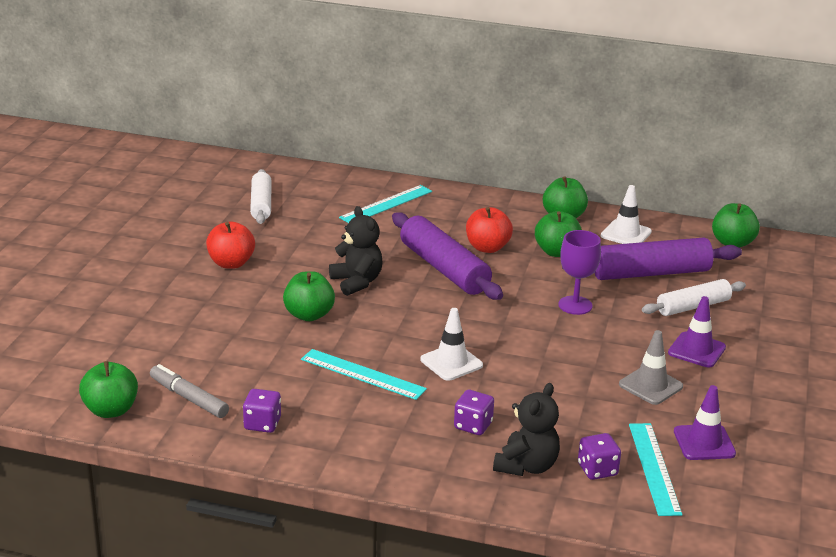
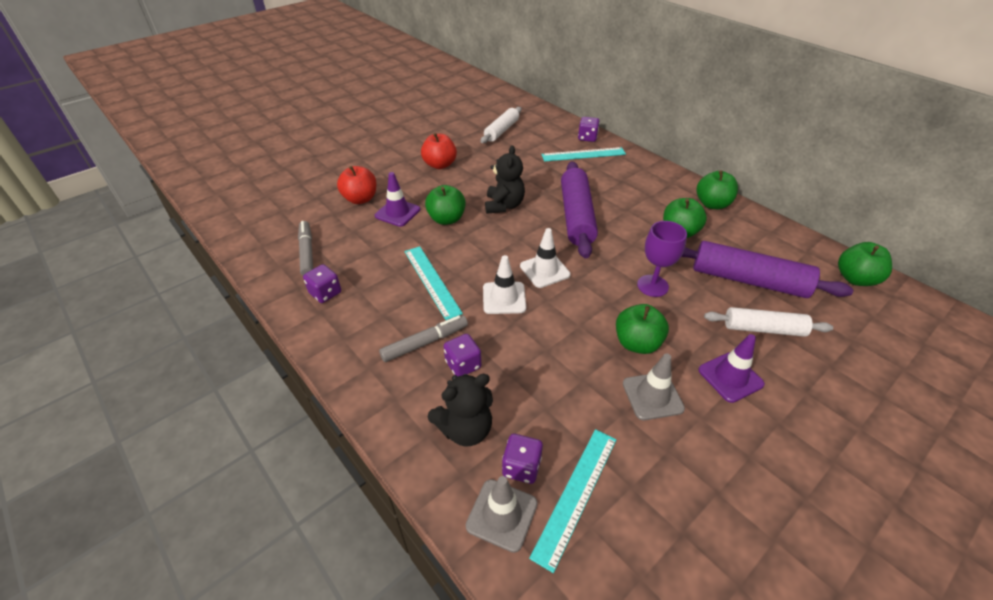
camera: 35 degrees right, 15 degrees up
(111, 410) = (256, 242): green apple -> green apple (637, 343)
(371, 185) = (587, 138): none -> purple dice
(418, 423) = (425, 342): none -> grey marker
(487, 248) = (626, 210): red apple -> red apple (360, 199)
(613, 502) = (502, 515): none -> grey traffic cone
(626, 234) = (755, 236): white traffic cone -> white traffic cone (544, 270)
(704, 443) = (652, 490): purple traffic cone -> purple traffic cone (397, 213)

